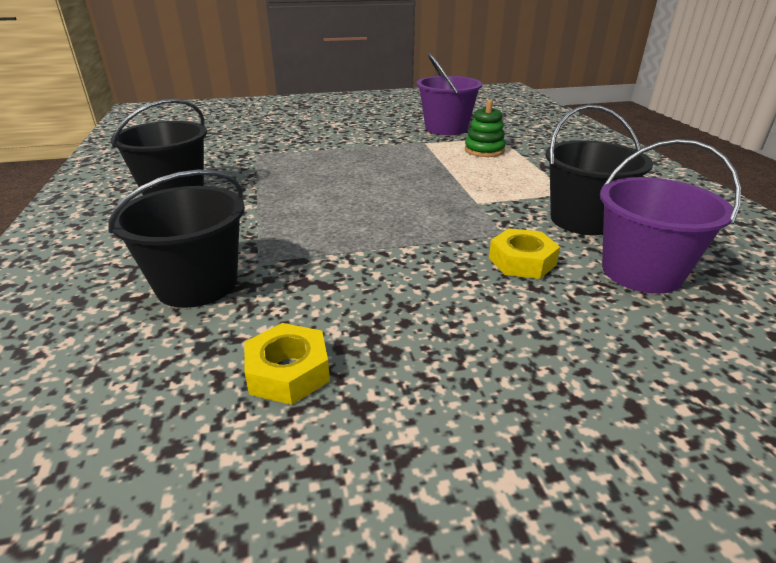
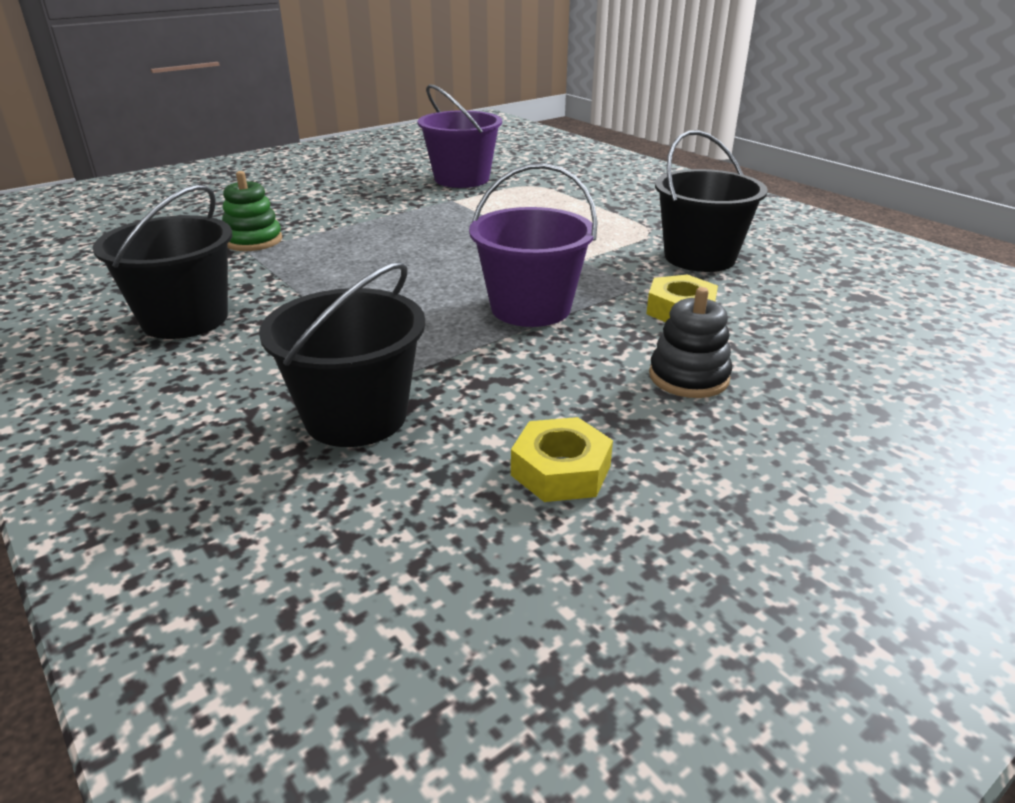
camera: 25 degrees left, 0 degrees up
(472, 322) = (688, 377): none -> black stacking toy
(484, 150) = (531, 199): green stacking toy -> green stacking toy (253, 241)
(641, 272) = (791, 296): purple bucket -> purple bucket (530, 308)

